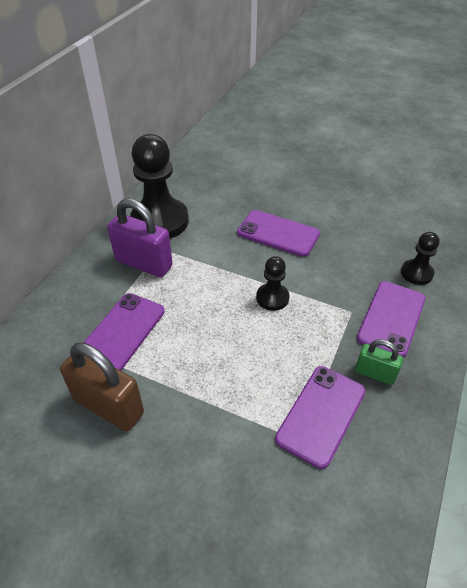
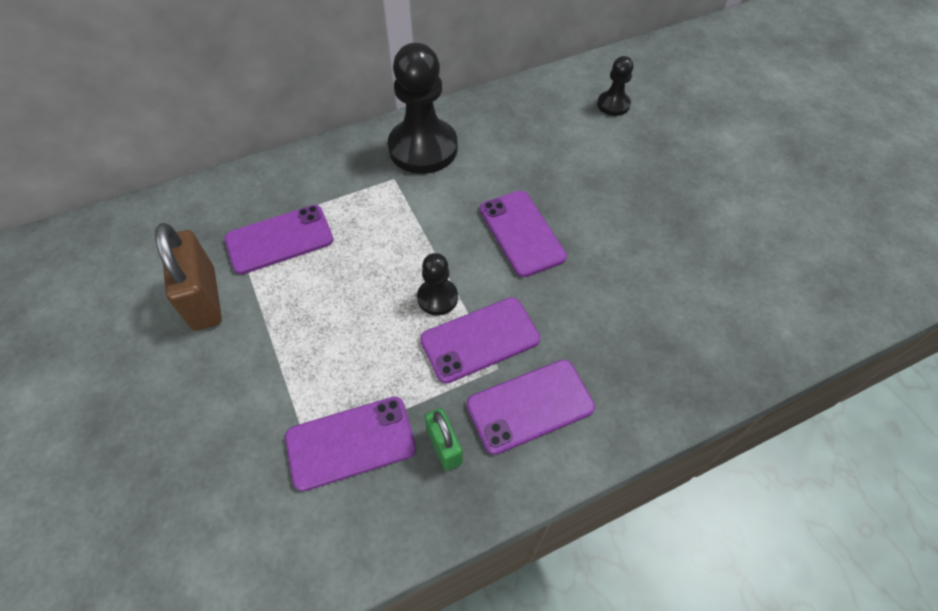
camera: 40 degrees right, 10 degrees up
(144, 263) = (363, 184): purple padlock -> none
(324, 303) = (480, 339): none -> purple phone
(416, 273) = (621, 379): black pawn -> black pawn (613, 104)

